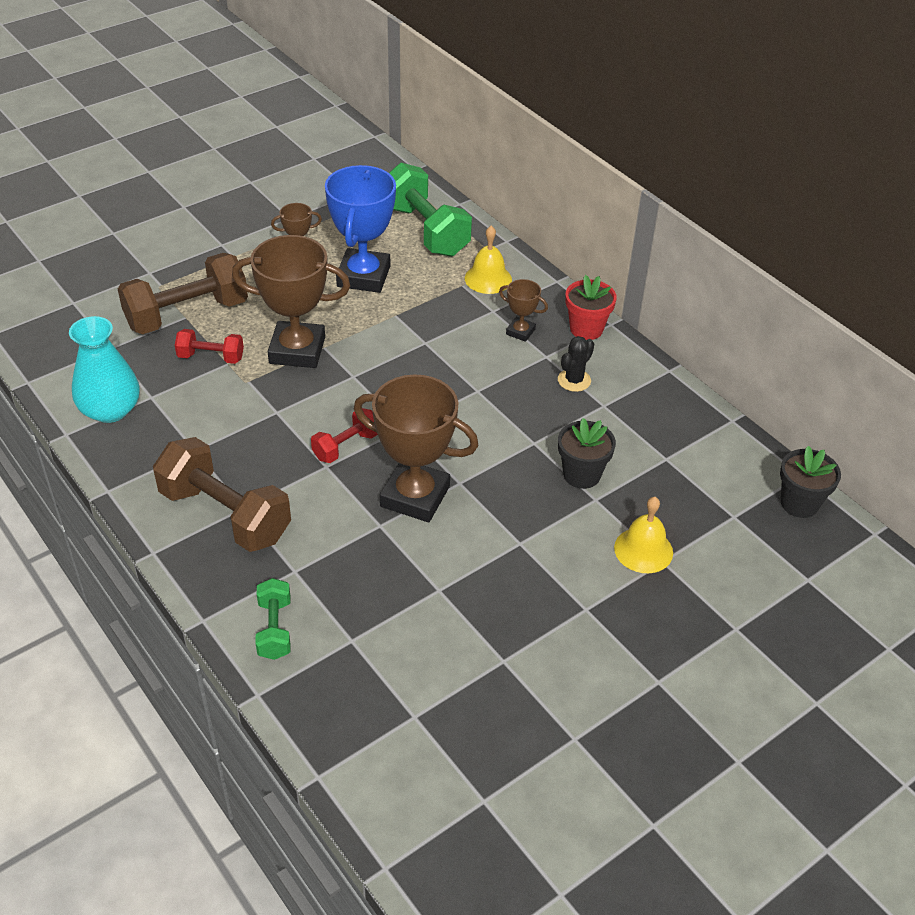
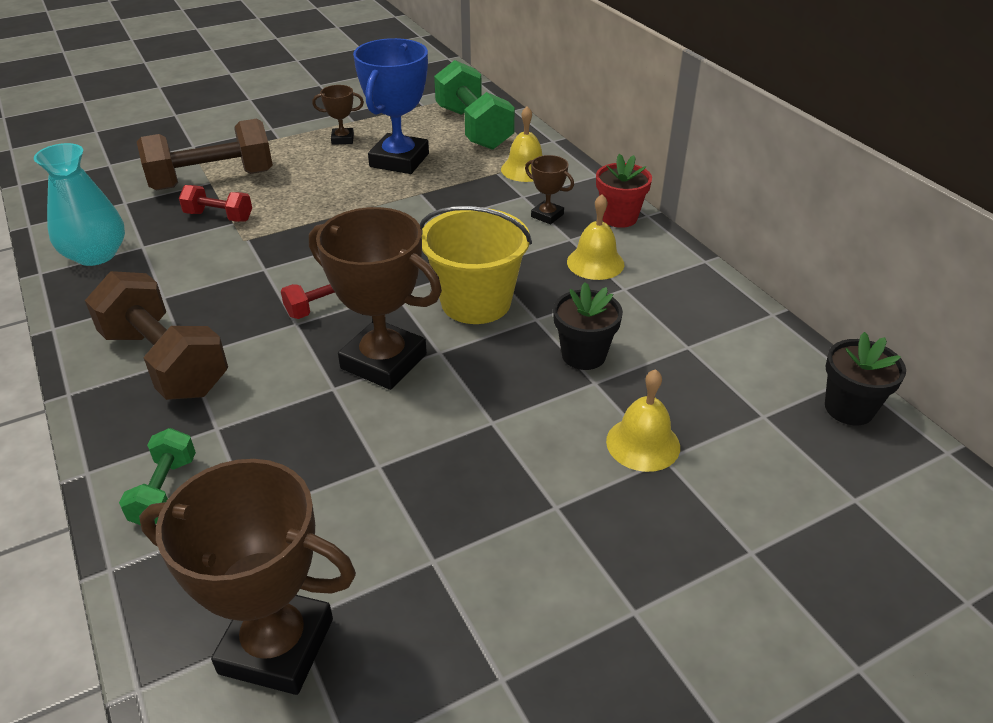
camera: 10 degrees right, 5 degrees down
(297, 350) = (308, 216): brown trophy -> brown trophy (276, 646)
(478, 430) = (476, 302): none -> yellow bucket
(574, 380) = (595, 263): black cactus -> yellow bell

